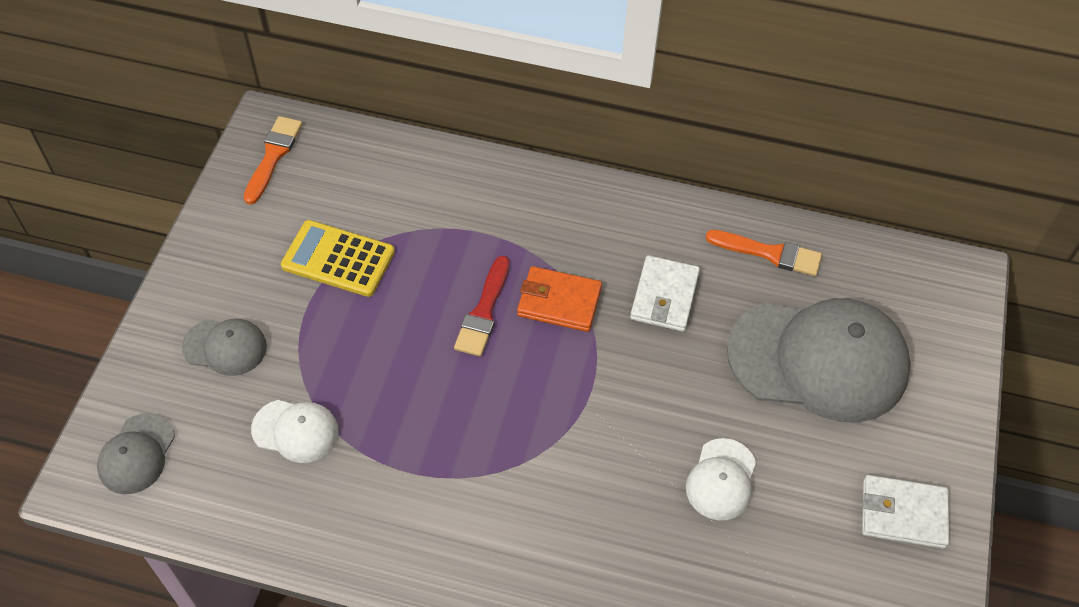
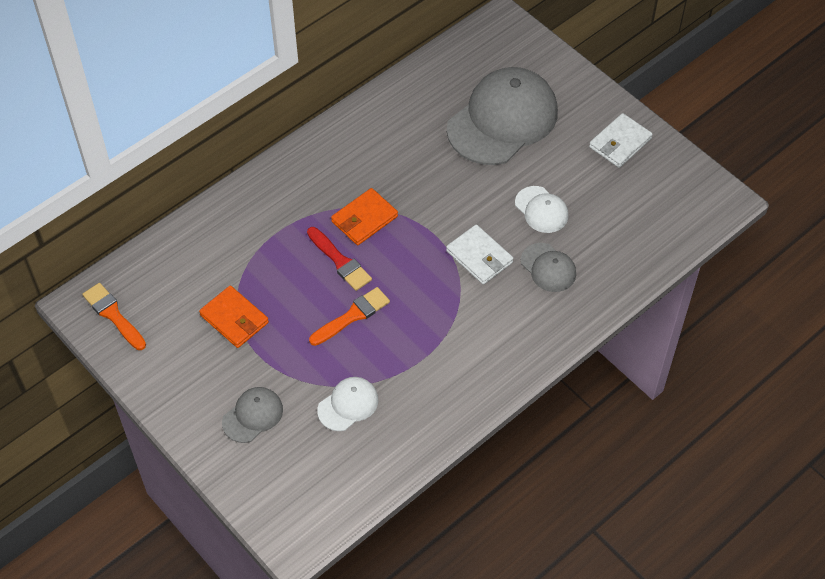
camera: 55 degrees left, 0 degrees up
(137, 454) = (297, 502): grey cap -> grey cap (548, 268)
(338, 259) = (234, 319): yellow calculator -> orange wallet
(664, 296) = (403, 165): white wallet -> white wallet (479, 257)
(769, 253) = (415, 98): orange brush -> orange brush (352, 316)

